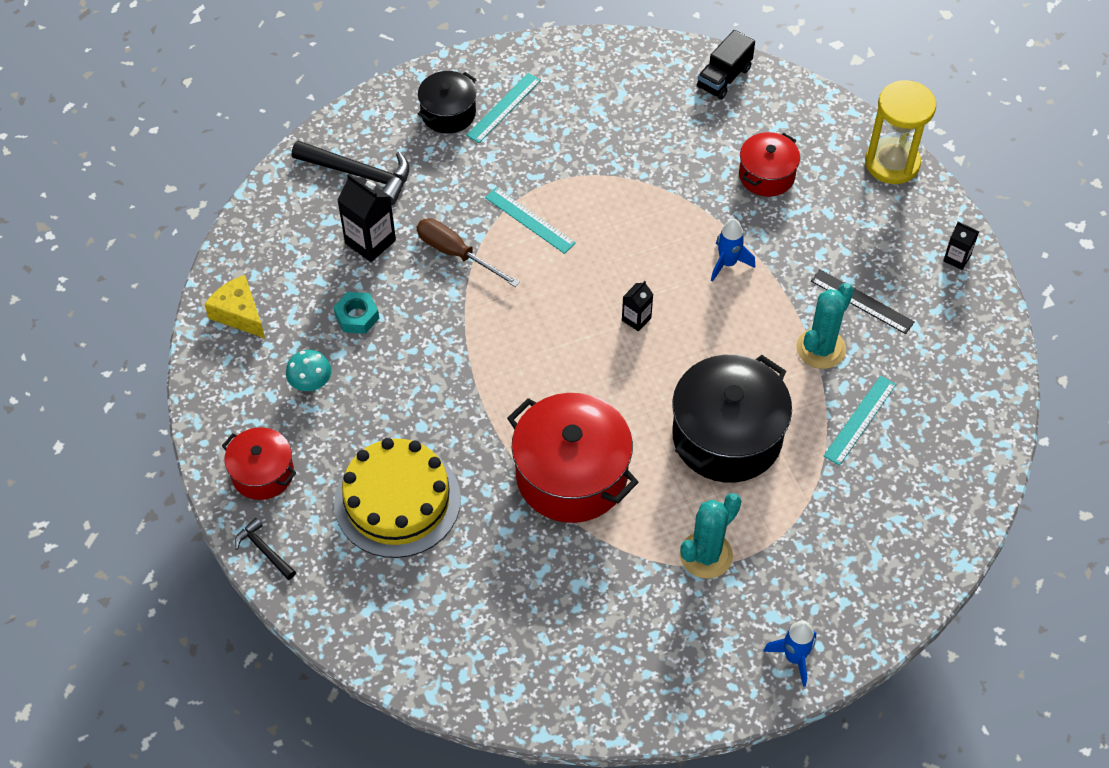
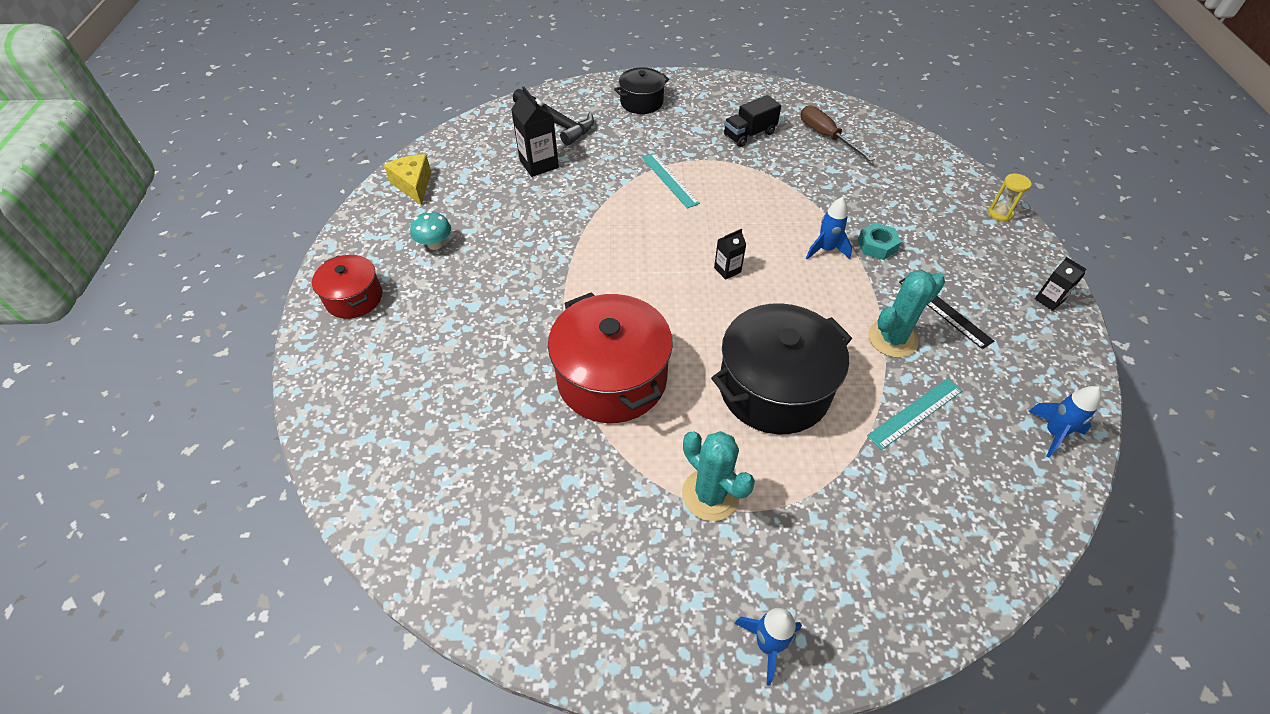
camera: 20 degrees right, 5 degrees down
(264, 550) = (313, 358): black hammer -> none
(357, 316) = (499, 209): turquoise nut -> turquoise nut (877, 245)
(397, 501) = (448, 353): yellow cake -> none
(456, 254) = (600, 187): brown screwdriver -> brown screwdriver (826, 136)
(504, 108) = (685, 108): turquoise ruler -> none
(706, 555) = (710, 495): turquoise cactus -> turquoise cactus turned 75 degrees clockwise
(724, 78) = (867, 127): black truck -> black truck (749, 134)
(766, 175) = (882, 196): red pot -> none
(892, 163) = (1000, 214): yellow hourglass -> yellow hourglass, size x0.48
(981, 401) = (1053, 433): none -> blue rocket

